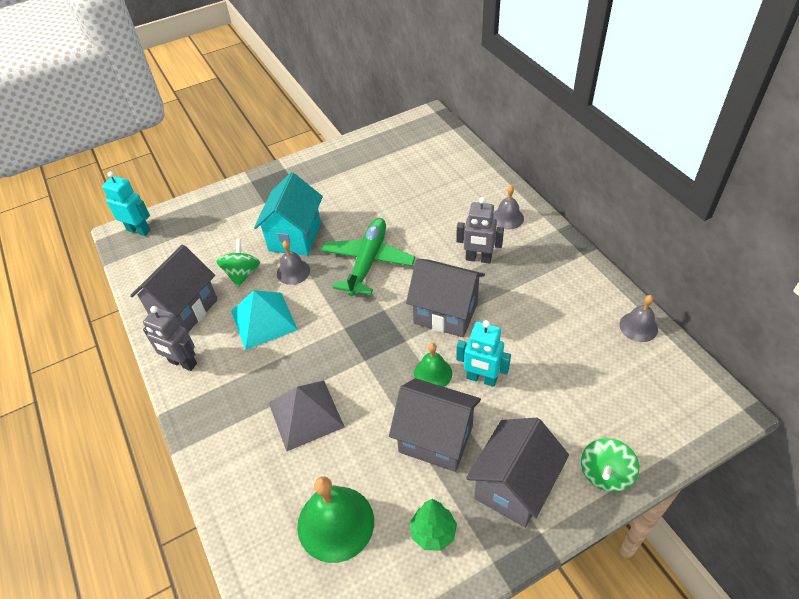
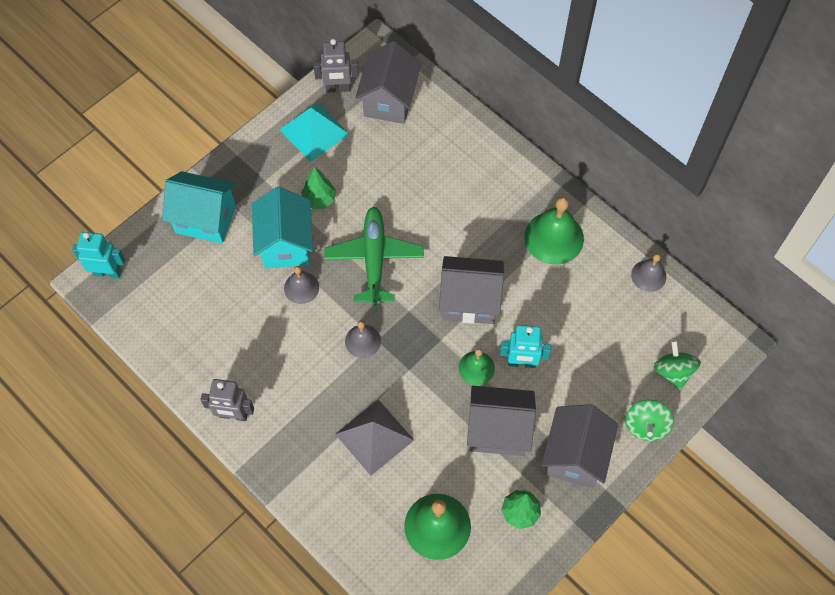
camera: 20 degrees left, 15 degrees up
(184, 309) = (207, 356): grey house -> grey house (389, 101)
(237, 207) = (205, 219): none -> turquoise house
(242, 274) = (248, 302): green spinning top -> green spinning top (673, 371)
(264, 320) = (294, 350): turquoise pyramid -> turquoise pyramid (314, 131)
(338, 209) = (319, 199): none -> green tree
(478, 259) = (483, 231): grey robot -> grey robot (338, 88)
(507, 218) = (499, 174): grey bell -> grey bell (363, 341)
(546, 276) = (554, 237): none -> green bell

